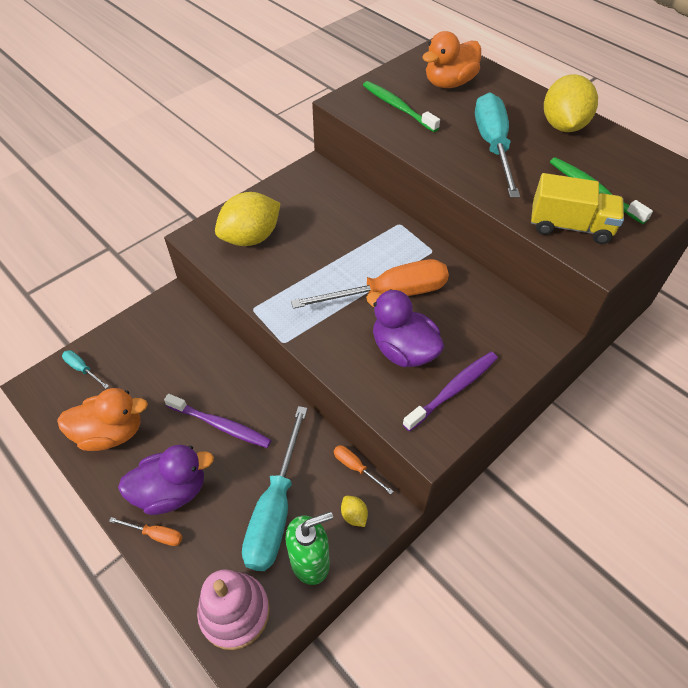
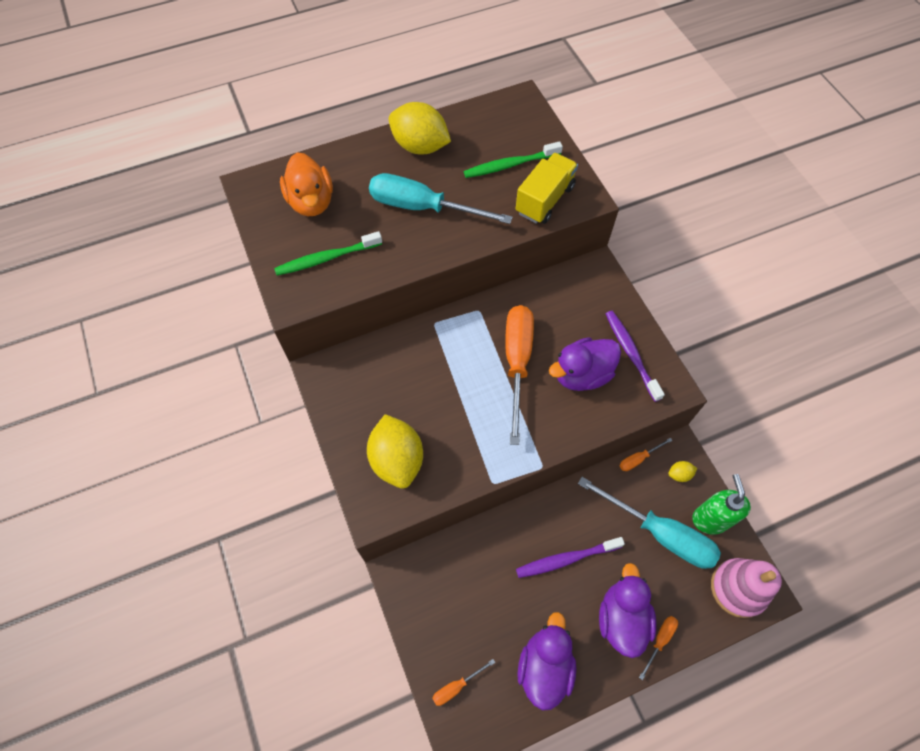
camera: 70 degrees left, 10 degrees up
(82, 369) = (456, 686): turquoise screwdriver -> orange screwdriver
(111, 433) = (544, 666): orange duck -> purple duck
(220, 425) = (566, 559): purple toothbrush -> purple toothbrush turned 150 degrees counterclockwise

